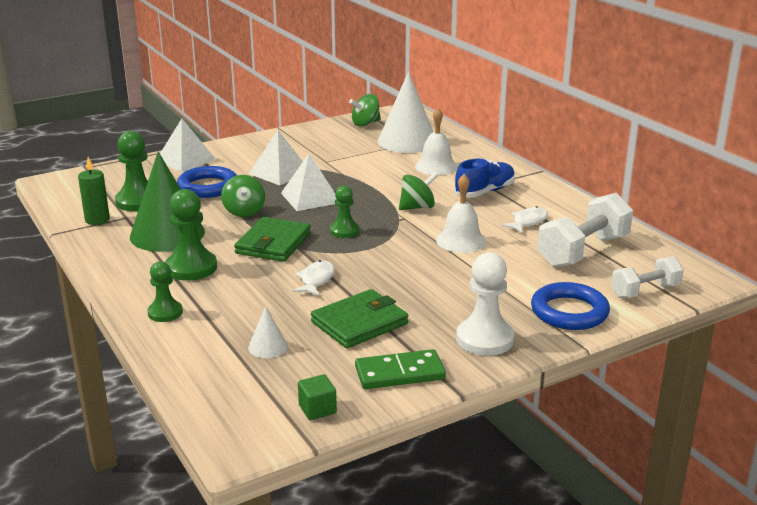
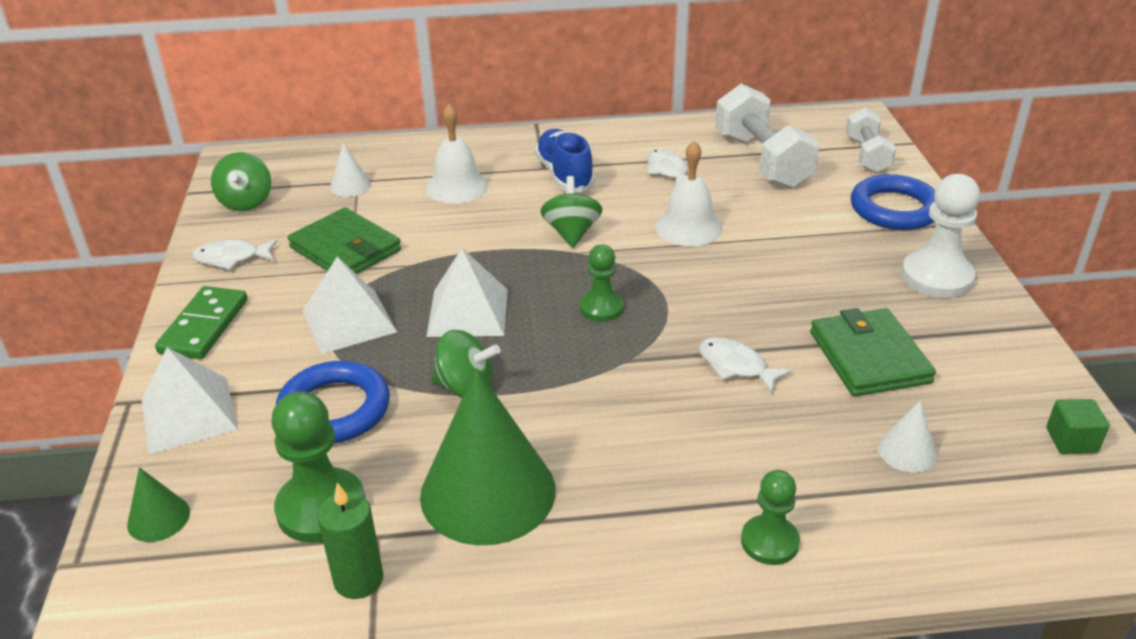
camera: 65 degrees left, 10 degrees up
(117, 173) = (158, 518): none -> green cone
(191, 268) = (631, 484): green pawn -> none
(273, 243) = (599, 381): green wallet -> green wallet (345, 249)
(312, 135) = (232, 258): none -> white fish
(399, 373) = (998, 356): green domino -> green domino (204, 326)
(407, 141) = (350, 186): white cone -> white cone, size x0.44

